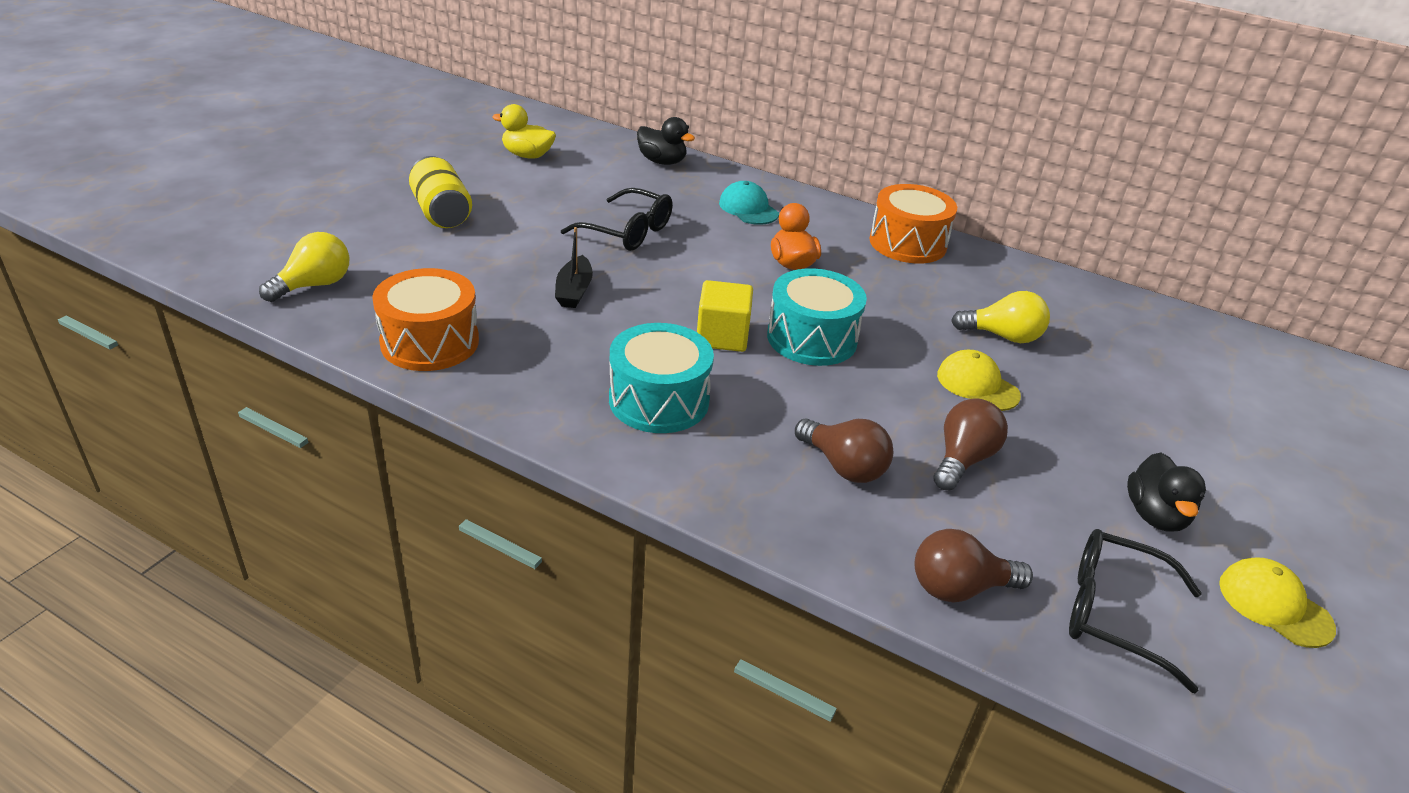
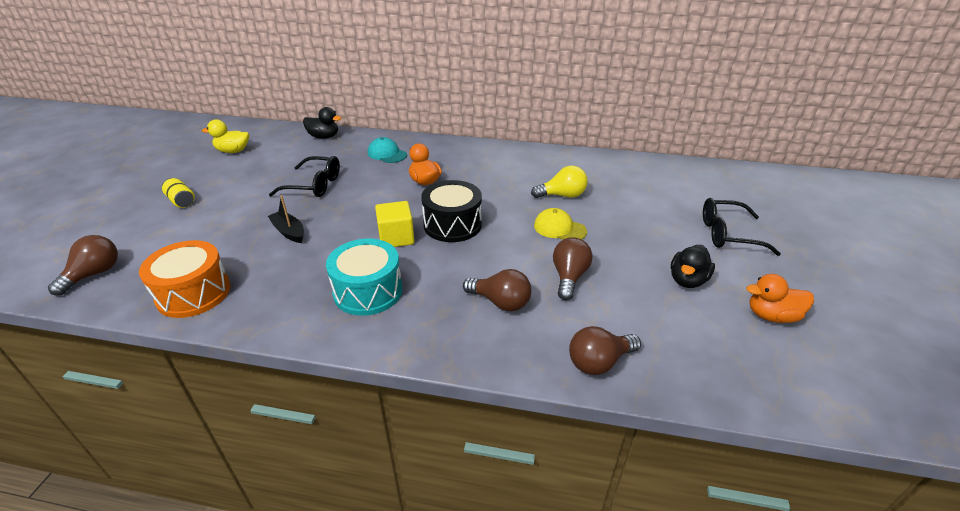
camera: 15 degrees left, 0 degrees up
(314, 285) = (94, 274): yellow light bulb -> brown light bulb
(441, 213) = (181, 201): yellow can -> yellow can, size x0.64
(574, 291) = (289, 232): black boat -> black boat turned 150 degrees clockwise
(812, 338) = (452, 225): turquoise drum -> black drum
(907, 243) = (488, 154): orange drum -> none
(1113, 613) = (691, 349): black glasses -> black glasses (727, 234)
(1155, 515) = (687, 280): black duck -> black duck turned 45 degrees clockwise
(1274, 605) = (771, 316): yellow cap -> orange duck

